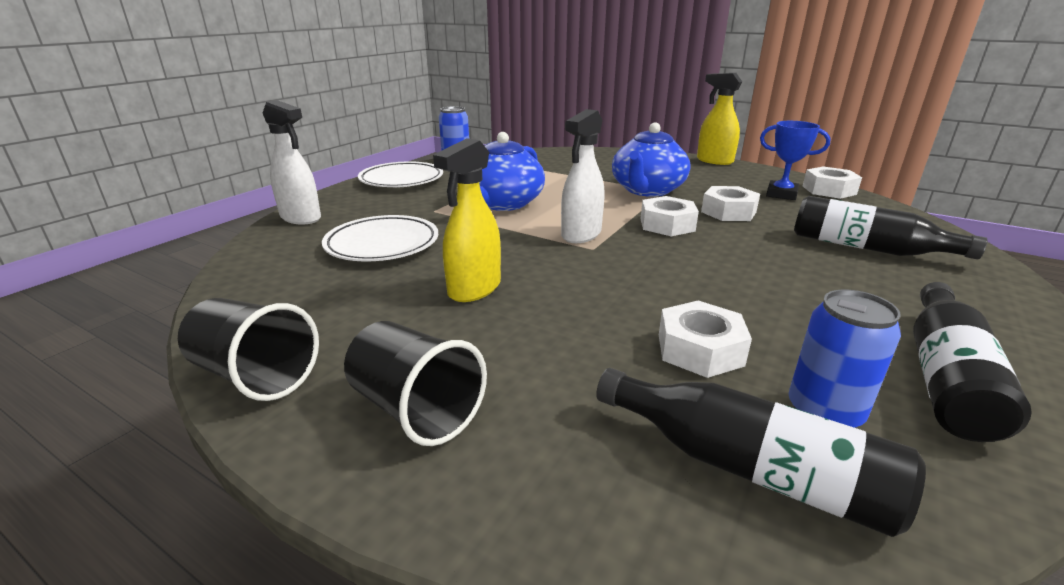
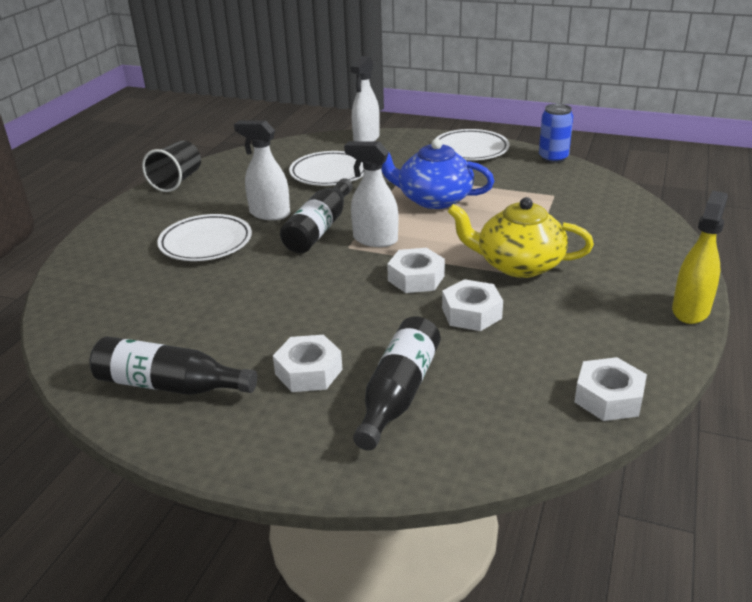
camera: 80 degrees right, 5 degrees up
(416, 410) = (149, 221): black cup -> none
(474, 289) = (269, 214): yellow spray bottle -> white spray bottle
(542, 344) = (206, 243): none -> white plate
(647, 190) = (518, 264): blue teapot -> yellow teapot
(700, 349) = (201, 293): white nut -> white nut (309, 372)
(748, 468) = (99, 304): black bottle -> black bottle (319, 228)
(781, 194) = (561, 354): blue trophy -> none
(824, 413) = (137, 331): blue can -> none

